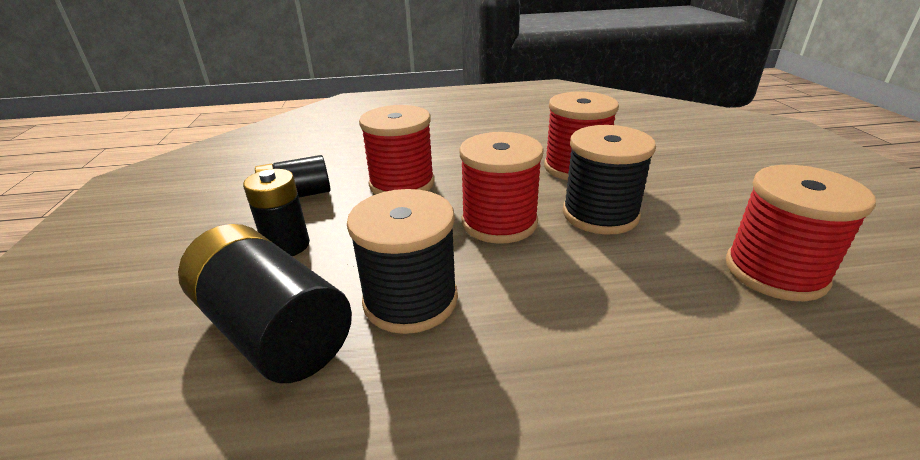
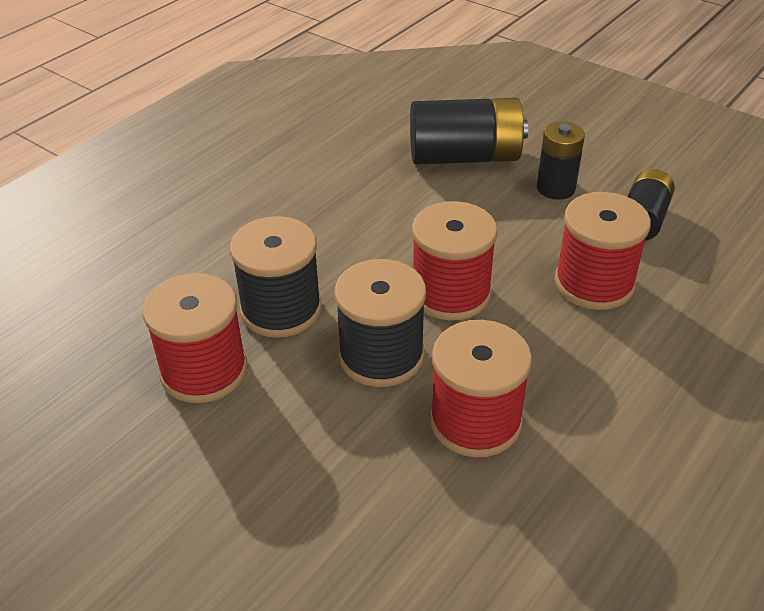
camera: 135 degrees right, 10 degrees up
(410, 300) = (423, 207): black spool -> black spool (281, 309)

